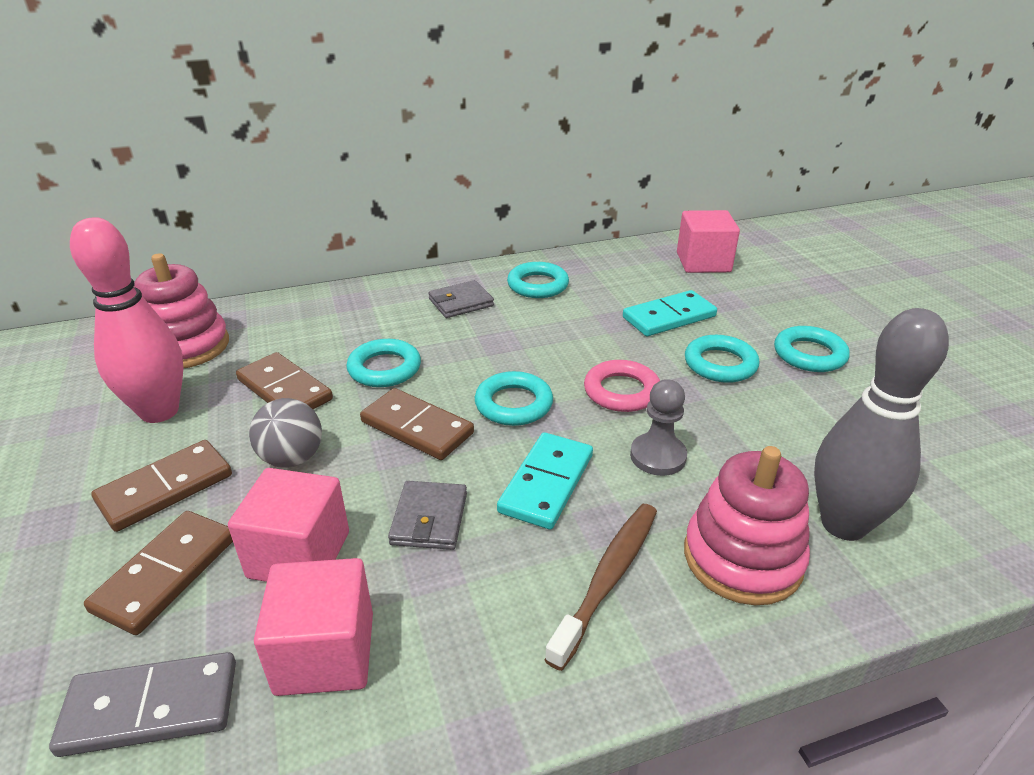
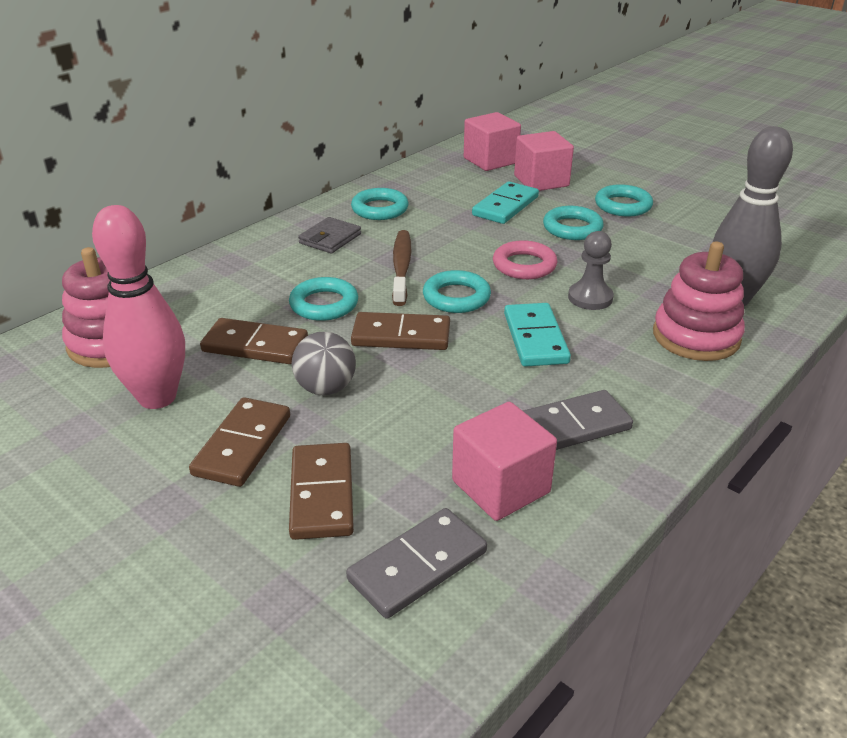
camera: 30 degrees left, 0 degrees up
(299, 555) = (411, 443): pink cube -> pink cube (541, 181)
(429, 519) = (479, 387): grey wallet -> none
(473, 613) = (571, 427): none -> grey domino
(607, 578) = (631, 377): brown toothbrush -> brown toothbrush (401, 267)

